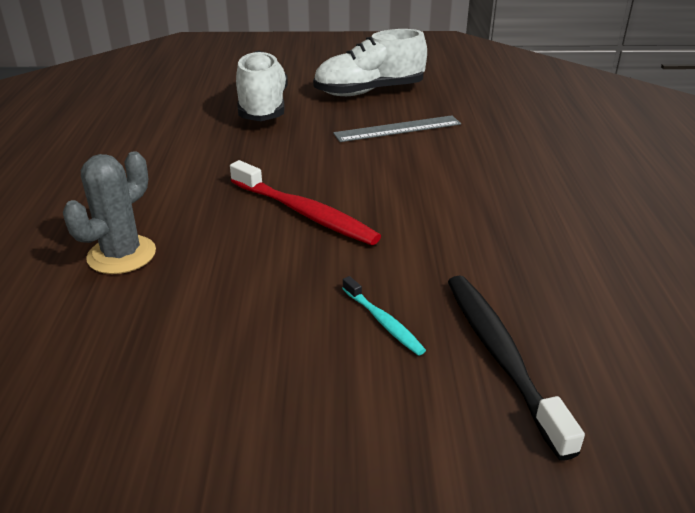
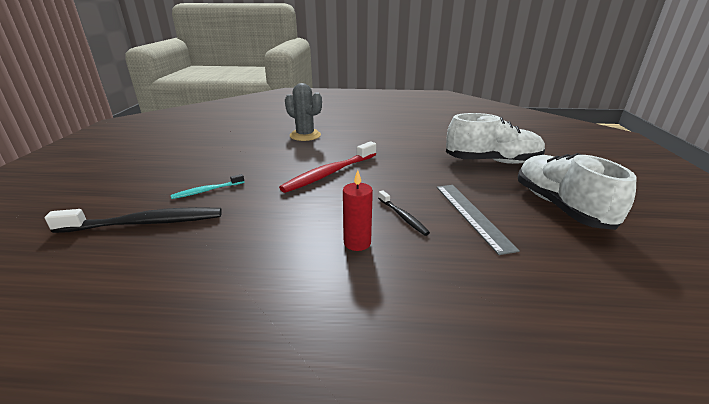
camera: 95 degrees right, 5 degrees down
(412, 162) = (403, 217): none -> black toothbrush
(472, 185) = (357, 243): none -> red candle

